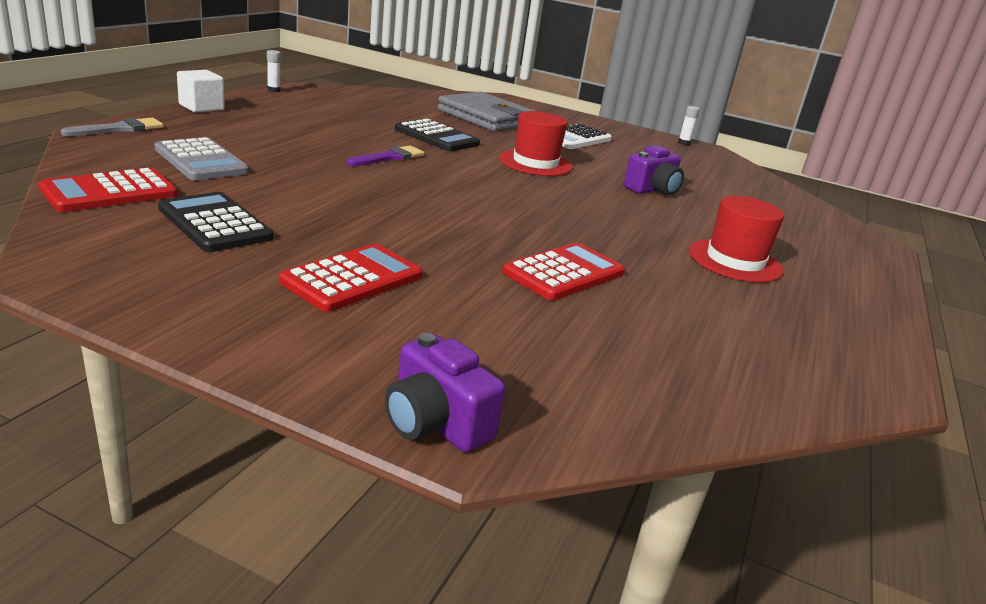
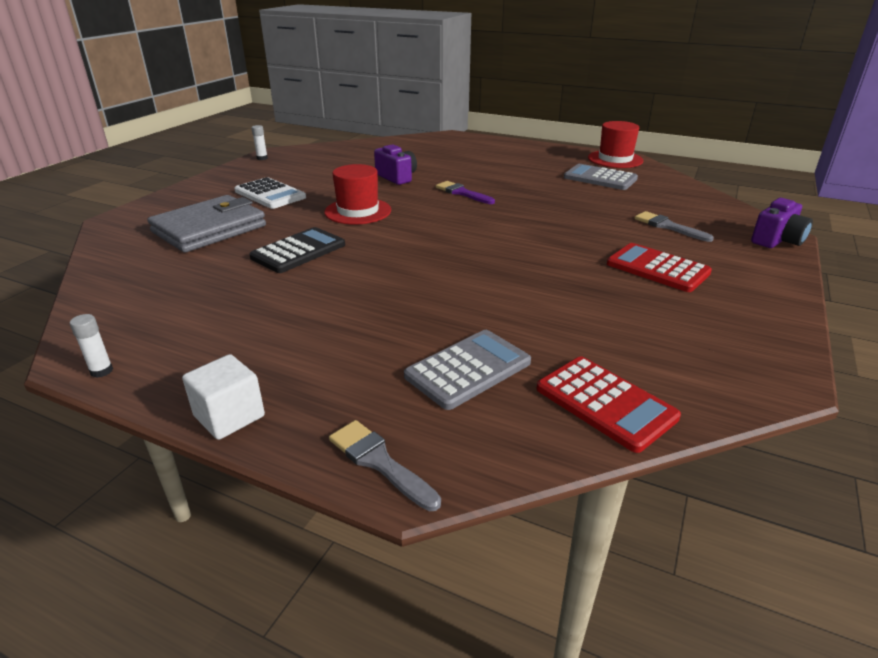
camera: 85 degrees left, 5 degrees up
(215, 223) = (622, 331): black calculator -> none
(389, 157) = (384, 270): purple brush -> purple brush (462, 193)
(502, 327) = (668, 226): none -> grey brush
(564, 273) = (578, 210): red calculator -> none
(726, 323) = (600, 178): none -> grey calculator
(735, 261) = (512, 168): red hat -> red hat (615, 159)

